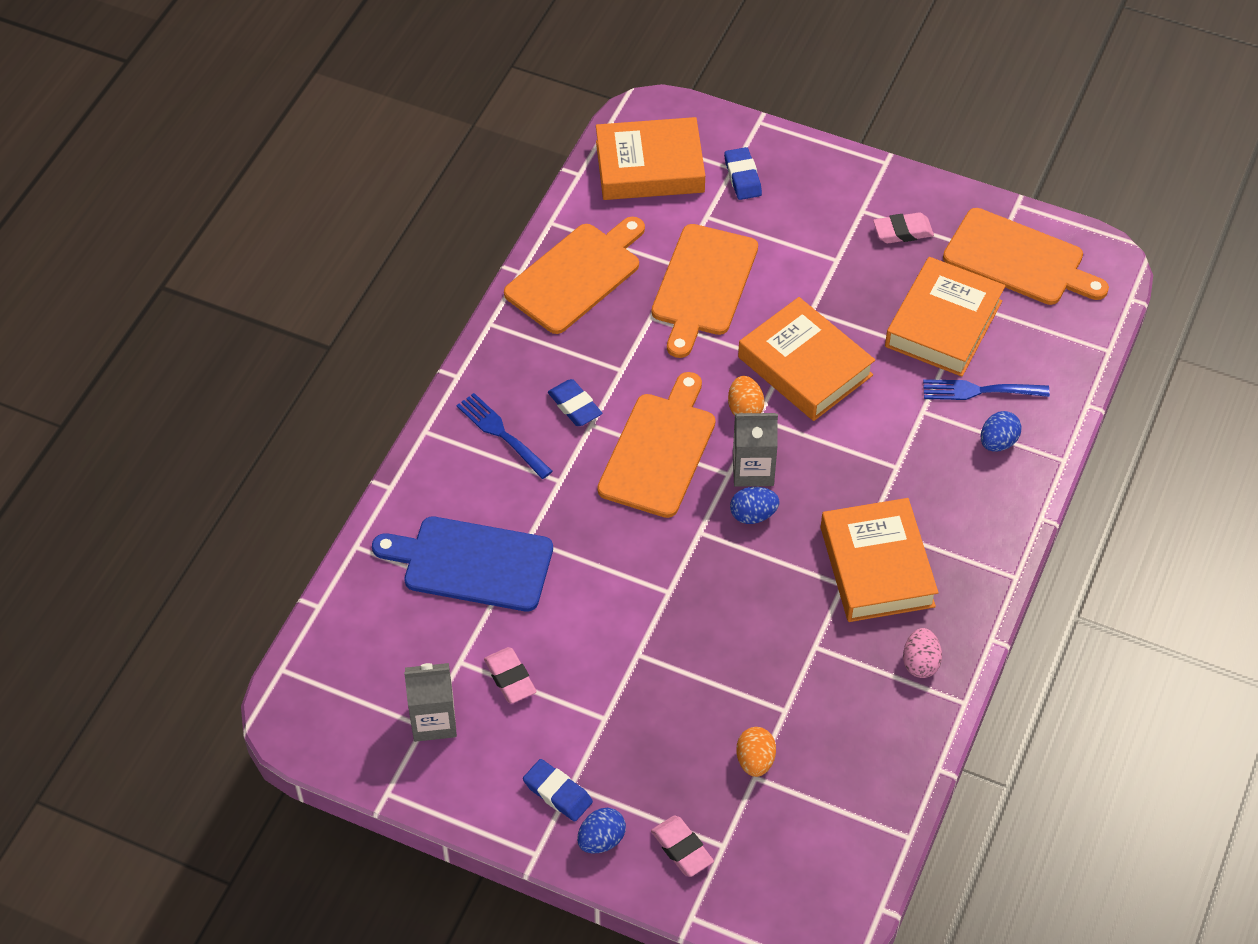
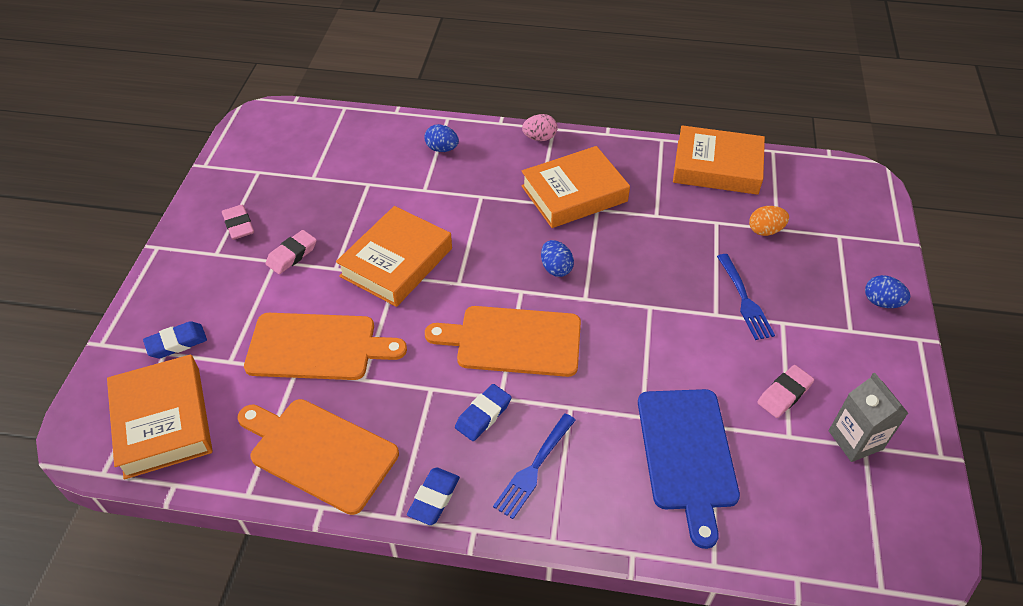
camera: 105 degrees left, 5 degrees down
(557, 793) = (862, 337): blue eraser -> blue eraser (434, 498)
(682, 849) = (856, 256): pink eraser -> pink eraser (292, 255)
(745, 409) = (451, 292): orange egg -> none
(753, 470) = (512, 276): grey carton -> none
(920, 663) = (642, 162): pink egg -> pink egg (539, 138)
(943, 324) = (335, 189): orange book -> orange book (717, 167)
(979, 390) = (397, 163): blue fork -> blue fork (744, 300)
(1018, 259) = (263, 158): orange cutting board -> none

